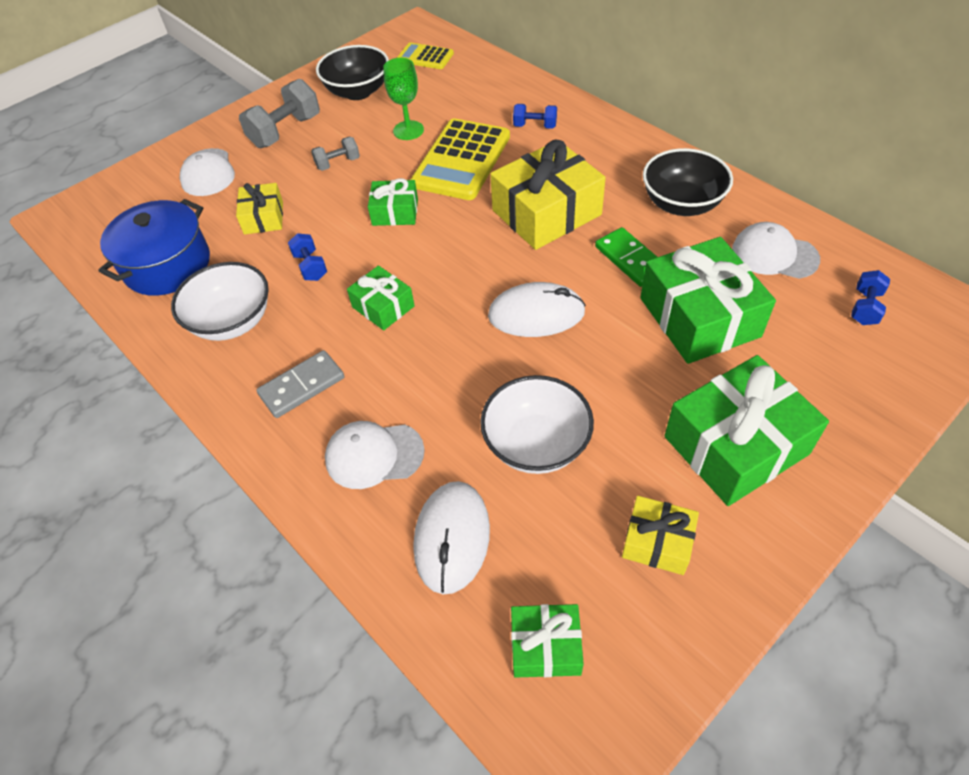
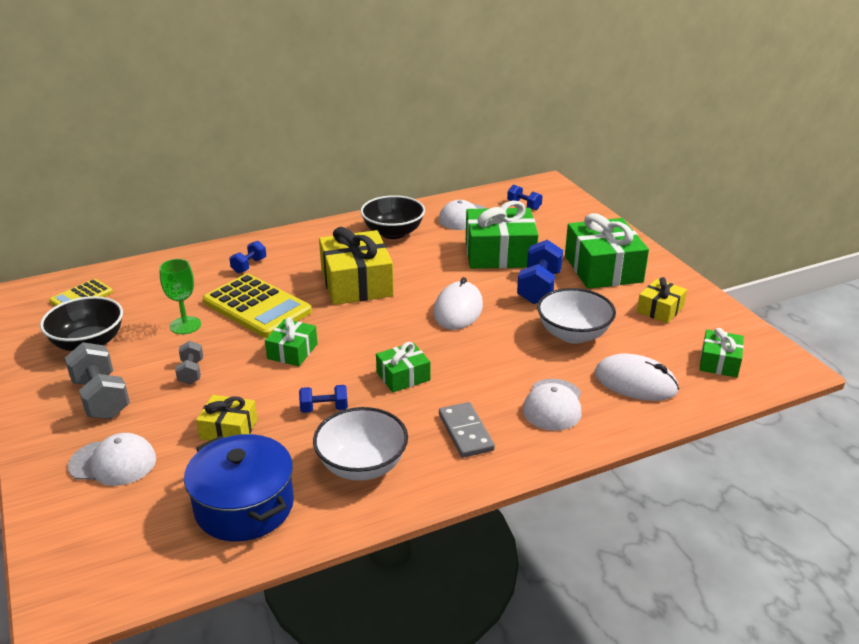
camera: 75 degrees left, 20 degrees down
(630, 259) = (431, 263): green domino -> none
(634, 381) = (539, 288): none -> blue dumbbell

